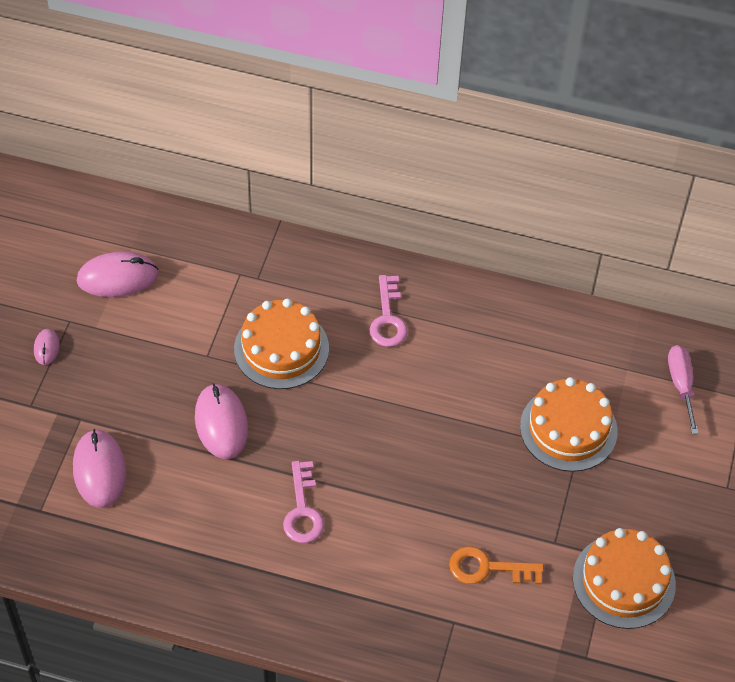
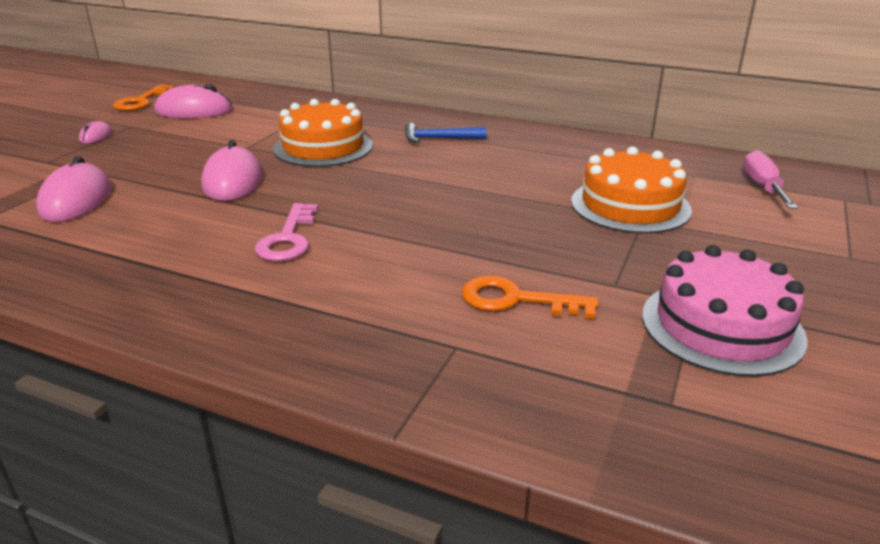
camera: 10 degrees right, 25 degrees down
(48, 259) = (141, 101): none -> orange key
(388, 318) = (438, 138): pink key -> blue hammer
(624, 581) = (721, 326): orange cake -> pink cake

